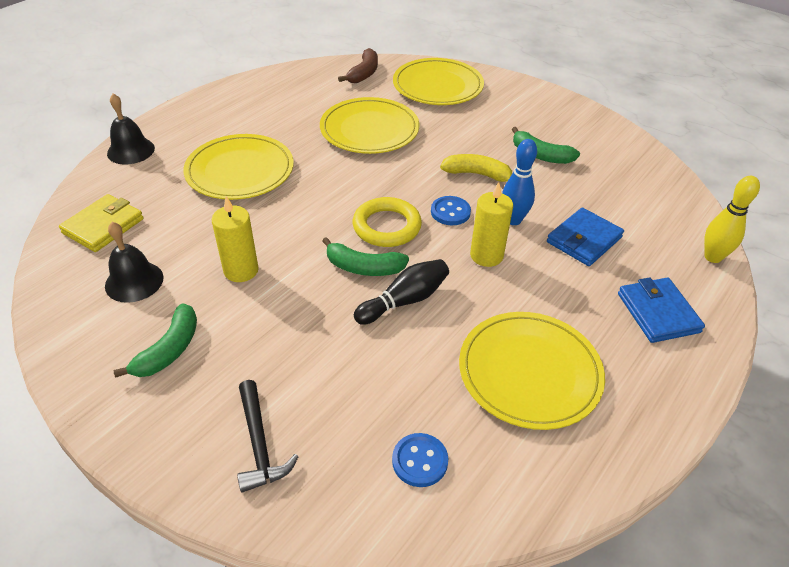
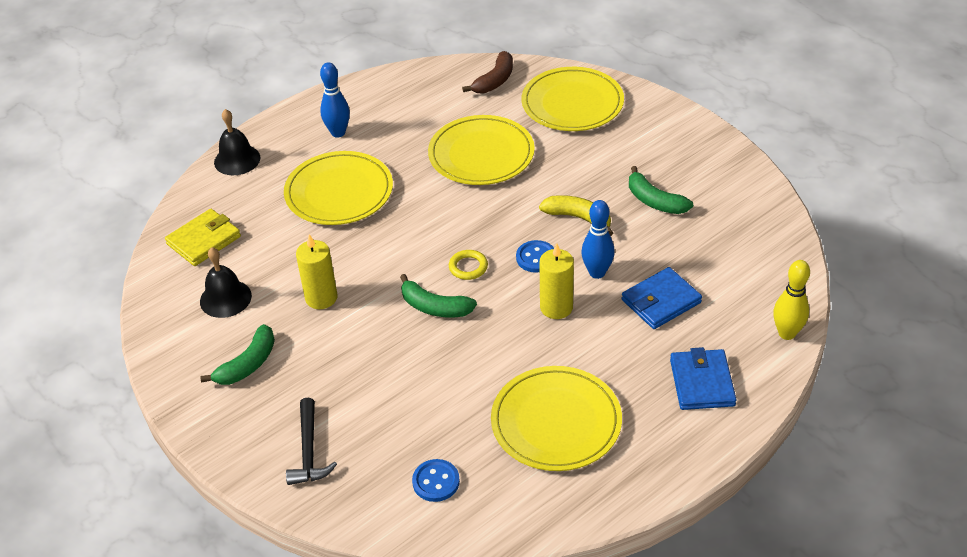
camera: 15 degrees right, 0 degrees up
(228, 121) = (338, 133): none -> blue bowling pin
(387, 226) = (468, 267): yellow ring -> yellow ring, size x0.58
(404, 301) = (463, 344): black bowling pin -> none

